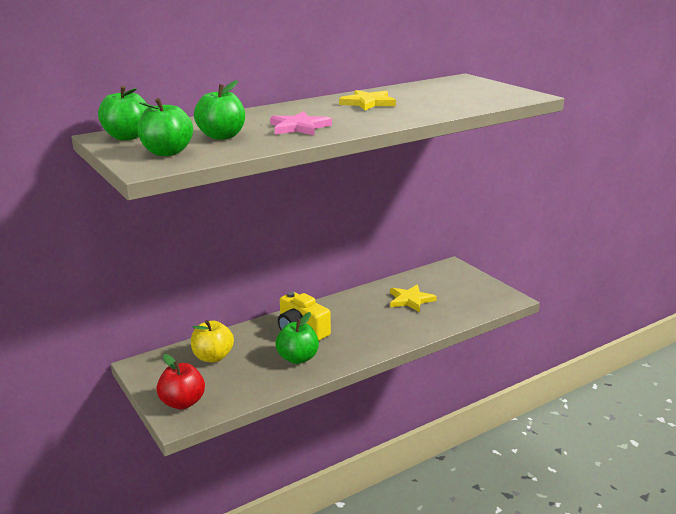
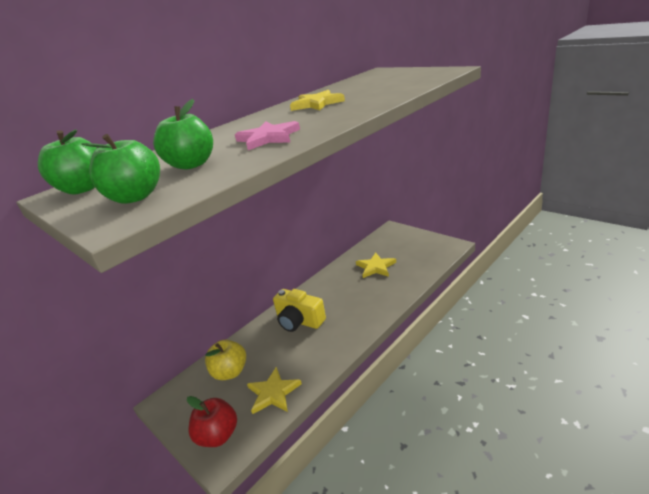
camera: 10 degrees left, 5 degrees up
(248, 383) = (273, 393): none -> yellow star
(298, 358) = (308, 351): green apple -> none

